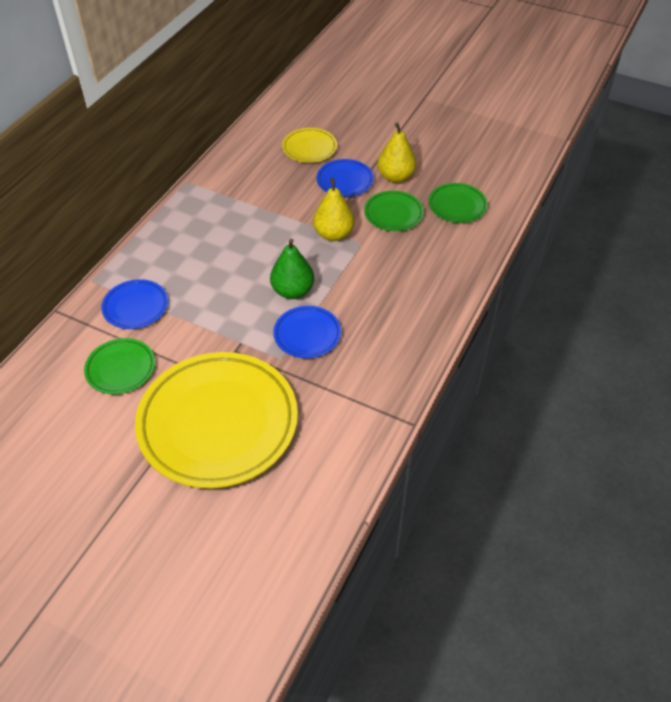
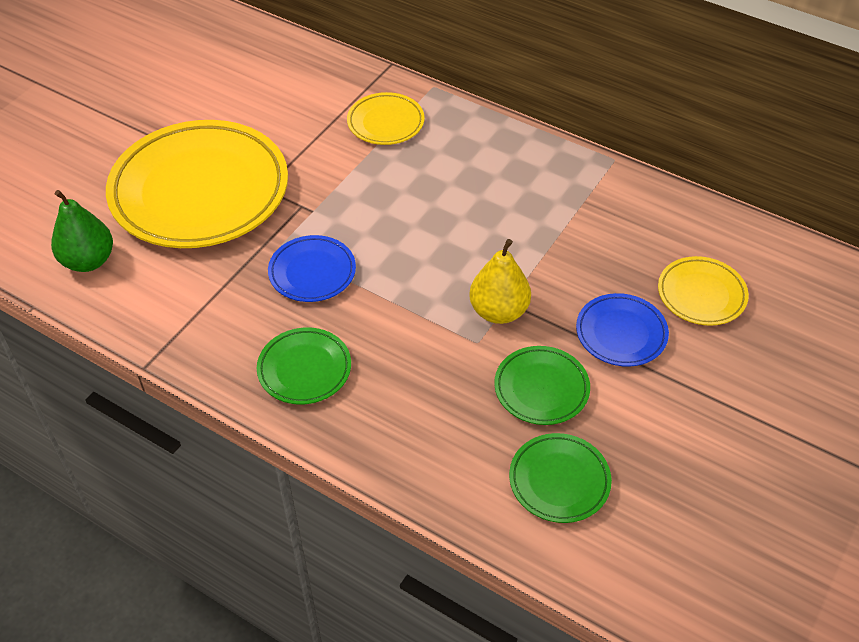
camera: 95 degrees right, 0 degrees up
(121, 369) = (295, 116): green plate -> green plate (304, 369)
(136, 307) = (385, 123): blue plate -> yellow plate
(292, 291) = (391, 261): green pear -> green pear (88, 261)
(395, 177) = (634, 402): yellow pear -> none

